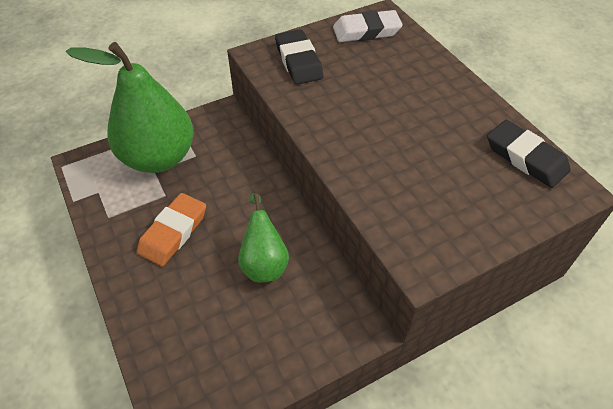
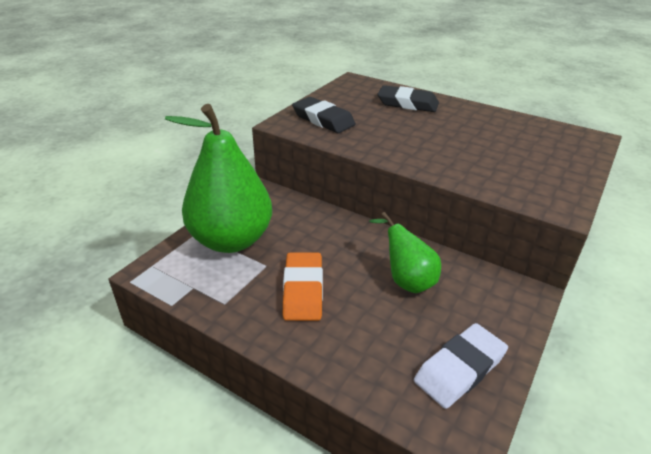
camera: 30 degrees left, 15 degrees down
(366, 31) = (354, 91): white eraser -> white eraser (460, 369)
(525, 157) = (544, 130): black eraser -> black eraser (407, 103)

